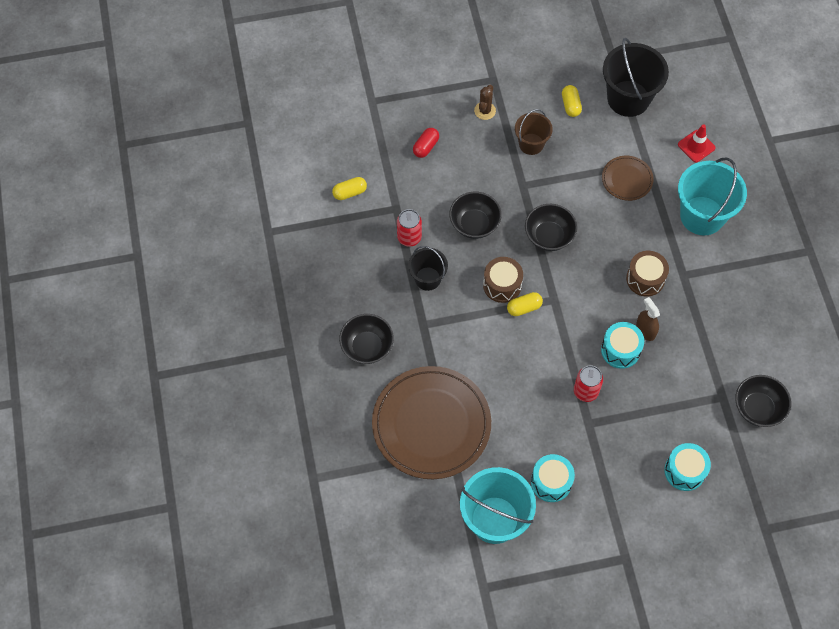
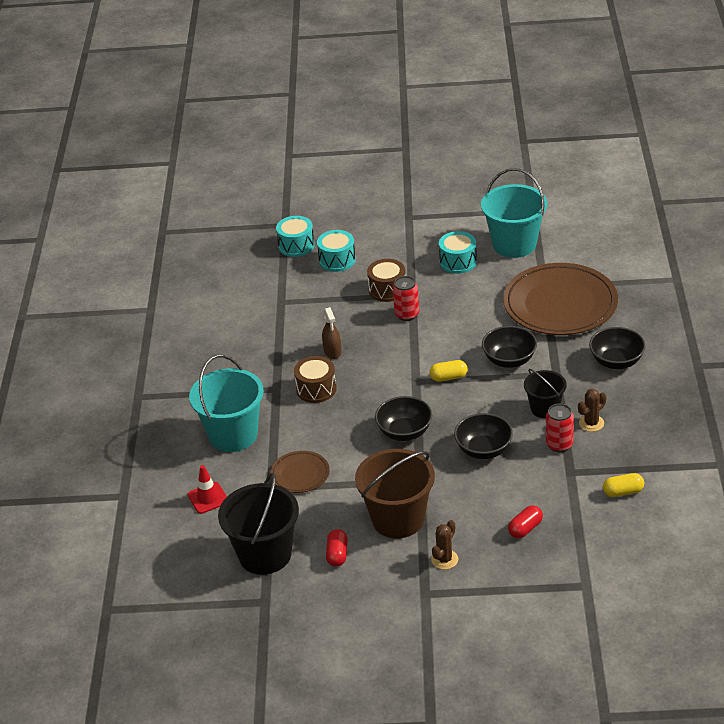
camera: 165 degrees left, 25 degrees down
(383, 265) = (591, 423): none -> brown cactus
(502, 285) = (466, 397): brown drum -> brown drum (387, 290)
(531, 144) = (398, 519): brown bucket -> brown bucket, size x1.73
(570, 105) = (337, 554): yellow capsule -> red capsule
(620, 350) = (363, 339): turquoise drum -> turquoise drum (296, 245)
(758, 408) = (252, 292): black bowl -> black bowl (509, 360)

